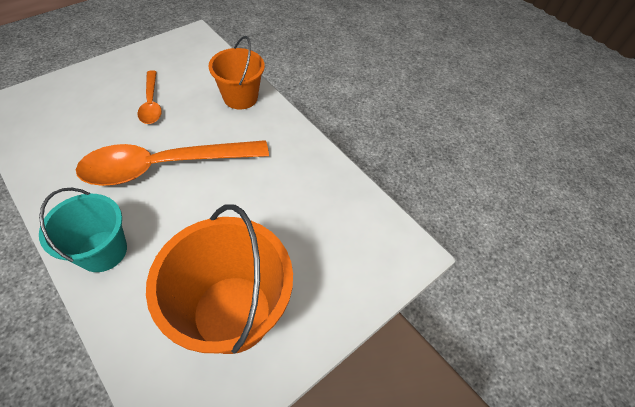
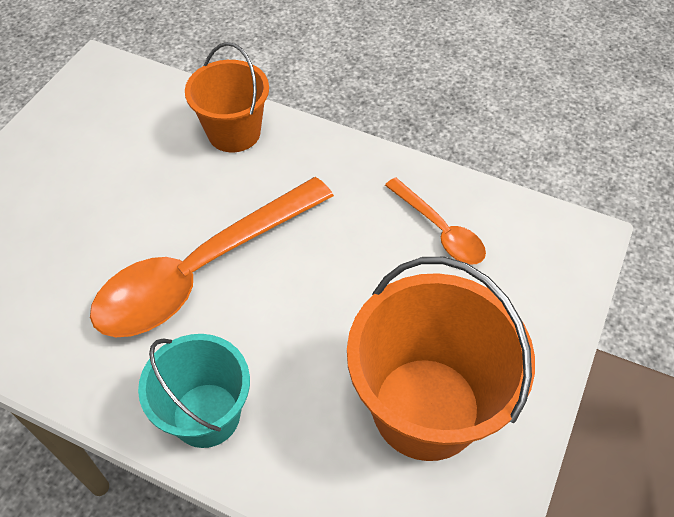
camera: 20 degrees left, 0 degrees up
(151, 104) = (115, 193): orange spoon -> orange spoon (440, 230)

